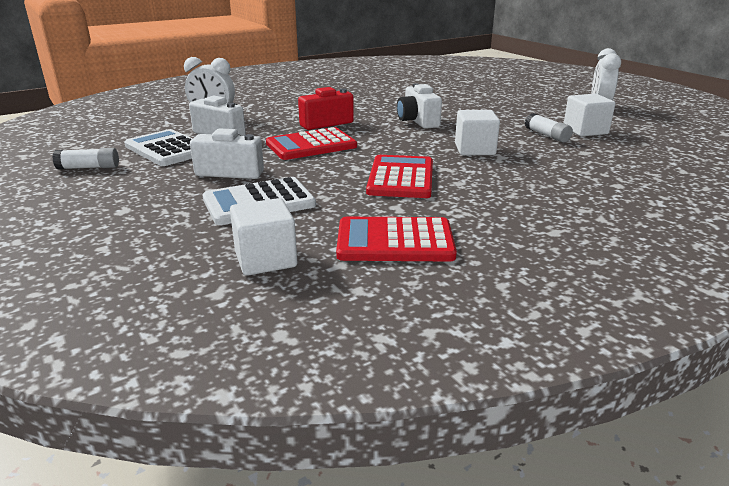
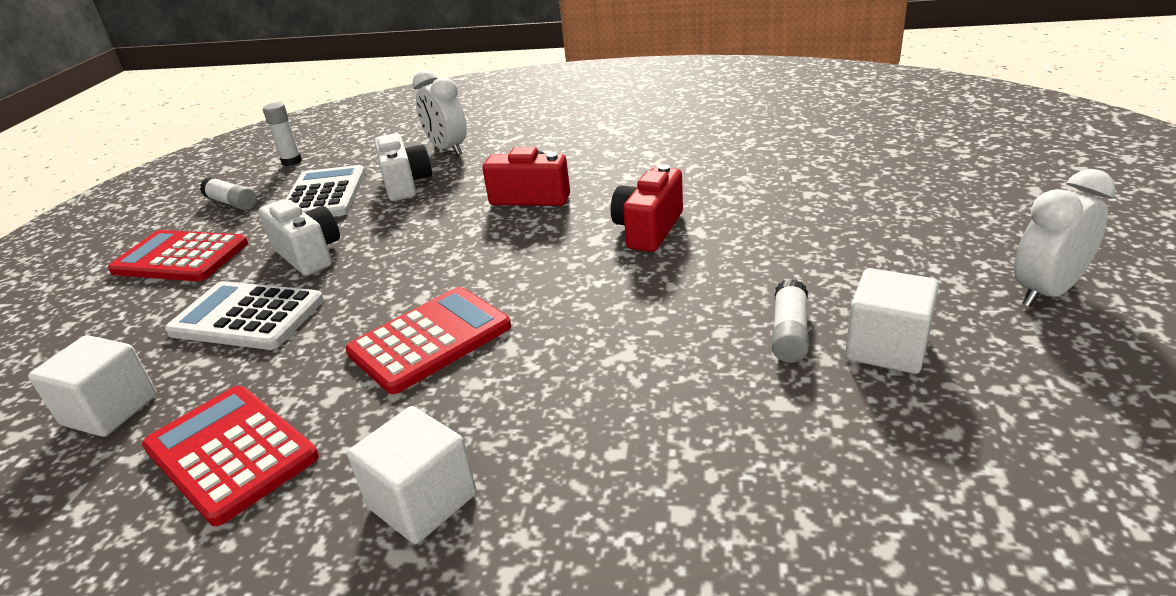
camera: 45 degrees right, 5 degrees up
(88, 141) = (292, 162): none -> white glue stick
(311, 145) = (448, 236): red calculator -> red calculator (180, 257)
(417, 121) = (648, 229): white camera -> red camera
(474, 149) = (616, 321): white cube -> white cube (422, 501)

